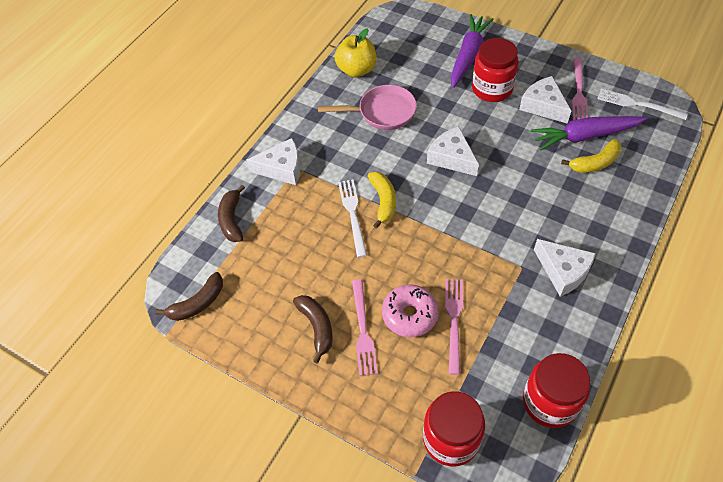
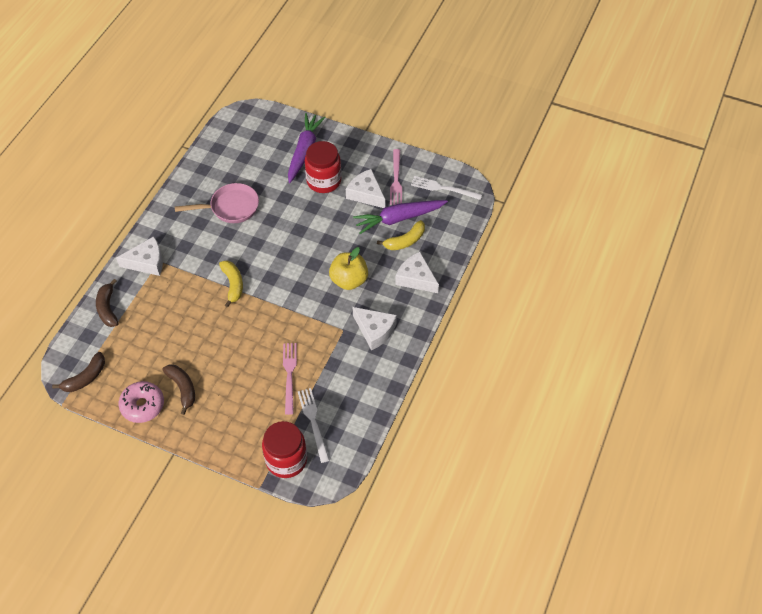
camera: 10 degrees left, 0 degrees up
(353, 214) = (208, 297): white fork -> white fork (313, 422)
(356, 70) = (207, 169): yellow apple -> yellow apple (349, 280)
(363, 330) = (219, 388): pink fork -> none
(409, 315) = (255, 373): pink donut -> pink donut (142, 405)
(451, 157) = (289, 244): white cheese -> white cheese (416, 278)
(549, 402) = (359, 428): red jar -> none

